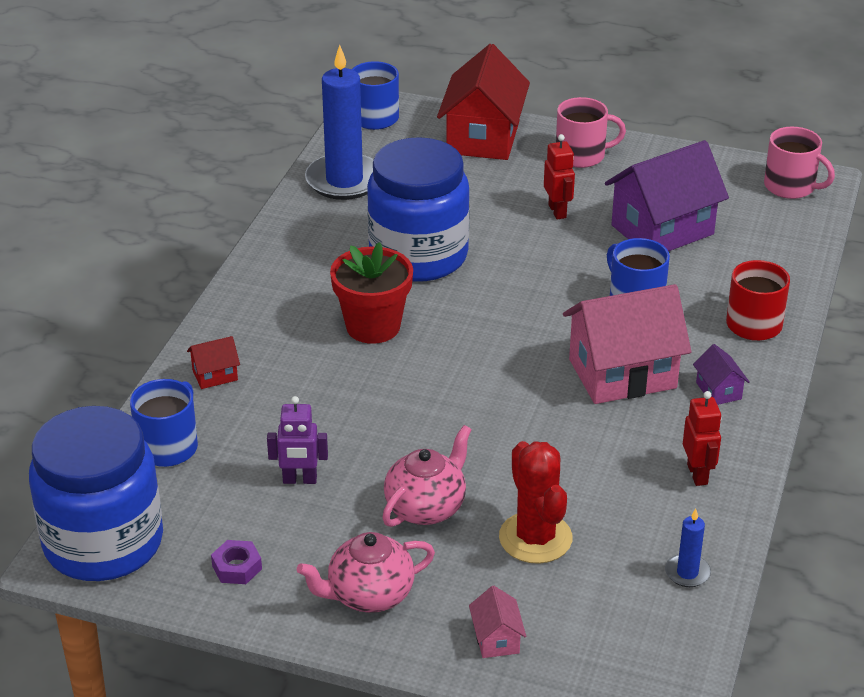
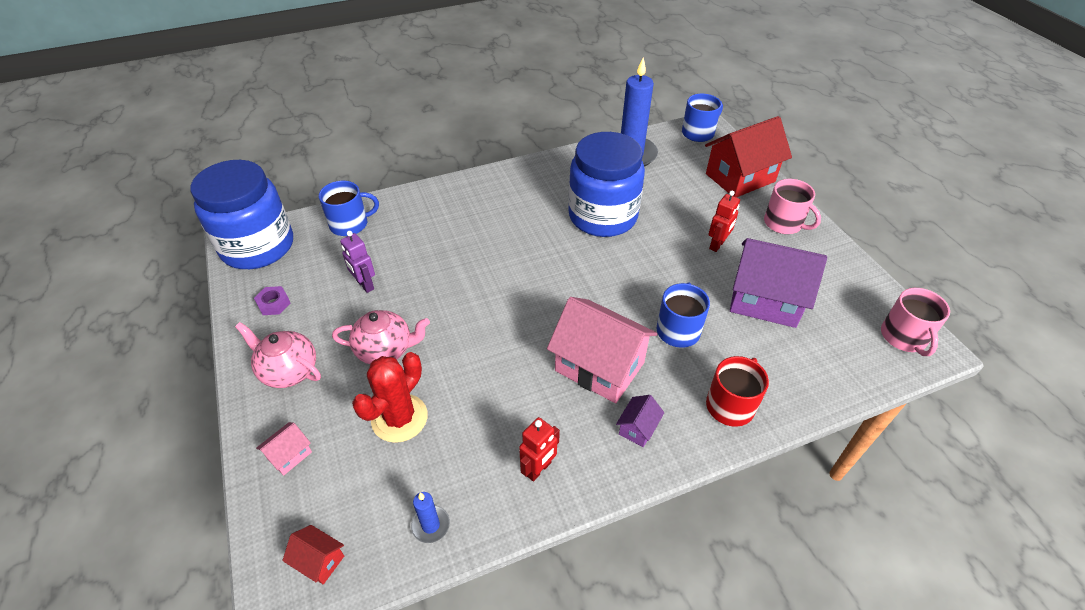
camera: 50 degrees right, 10 degrees up
(215, 375) = (421, 206): red house -> red house (319, 561)
(373, 326) = (521, 236): red flower pot -> none

